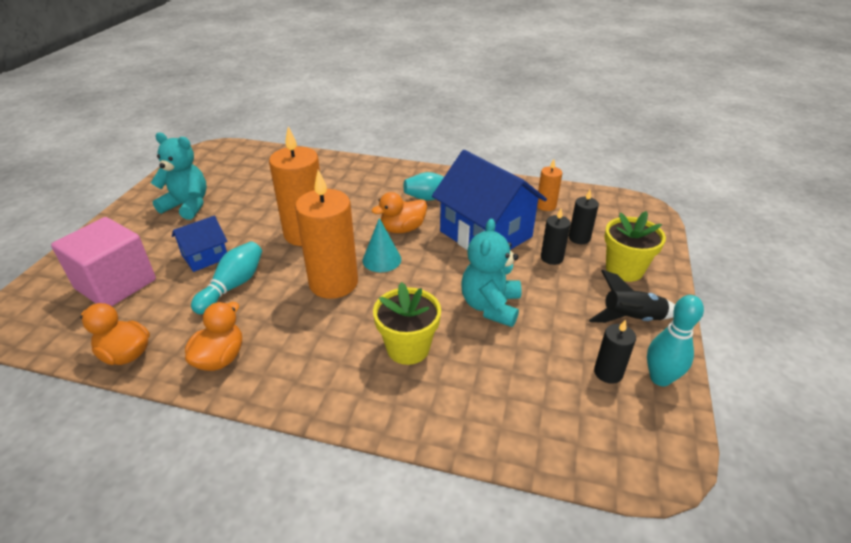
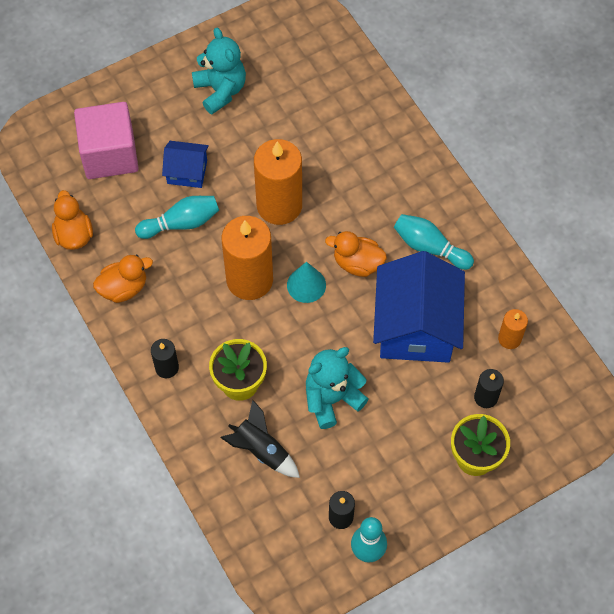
camera: 45 degrees right, 25 degrees up
(551, 258) = (435, 396): black candle -> black candle (167, 367)
(631, 319) = (415, 498): black rocket -> black rocket (261, 450)

